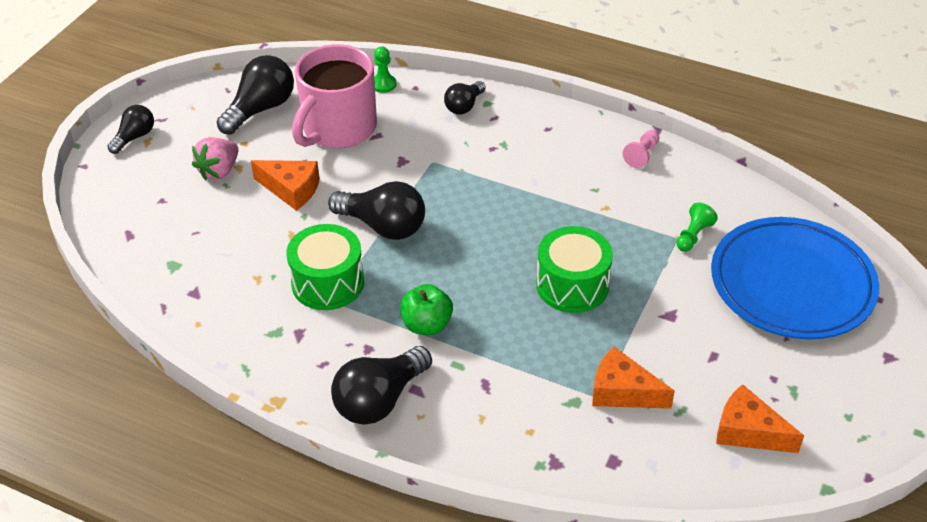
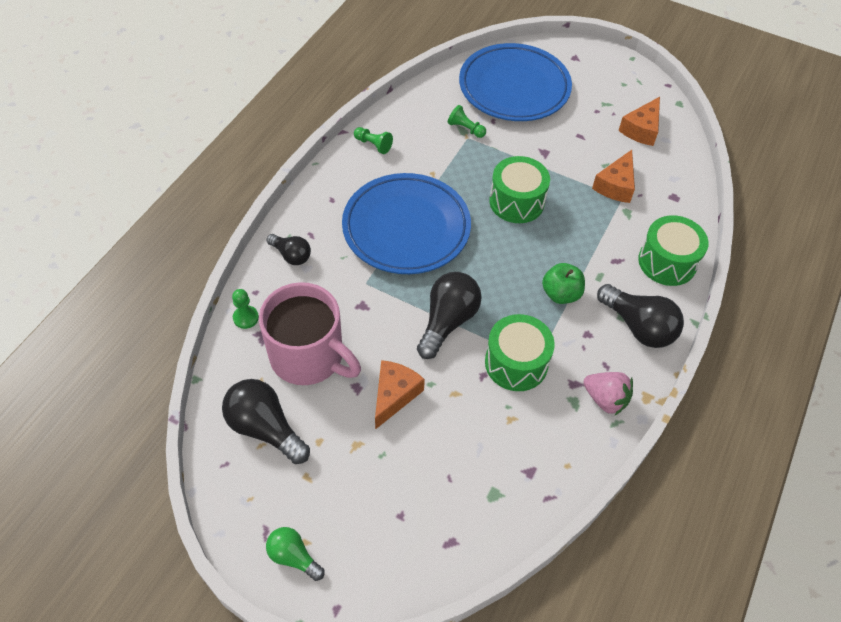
camera: 90 degrees left, 10 degrees up
(134, 137) = (293, 557): black light bulb -> green light bulb
(219, 171) = (361, 462): pink strawberry -> pink strawberry (605, 399)
(488, 440) = (667, 262): none -> green drum
(513, 188) = (406, 228): none -> blue plate
(642, 155) = (373, 145): pink pawn -> green pawn

